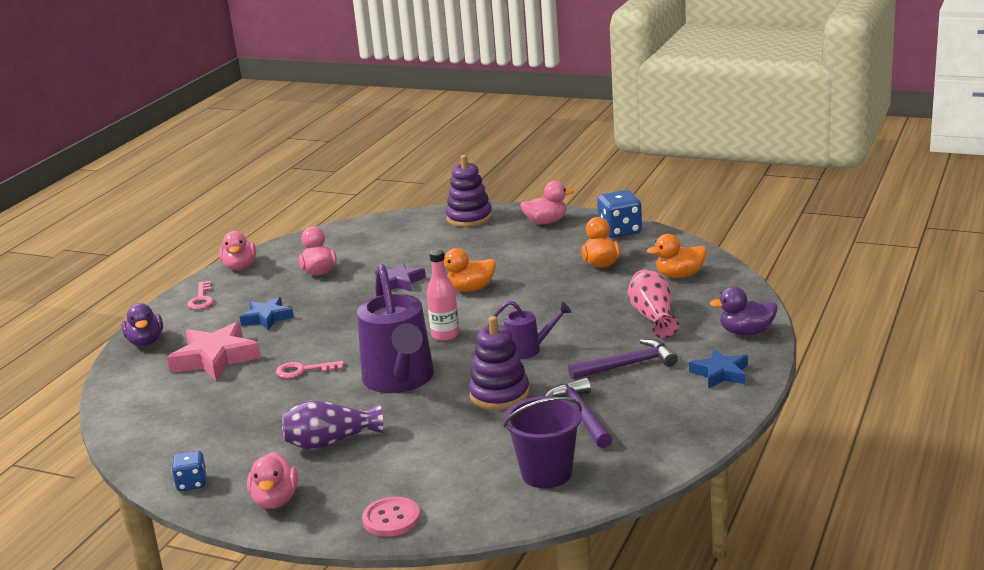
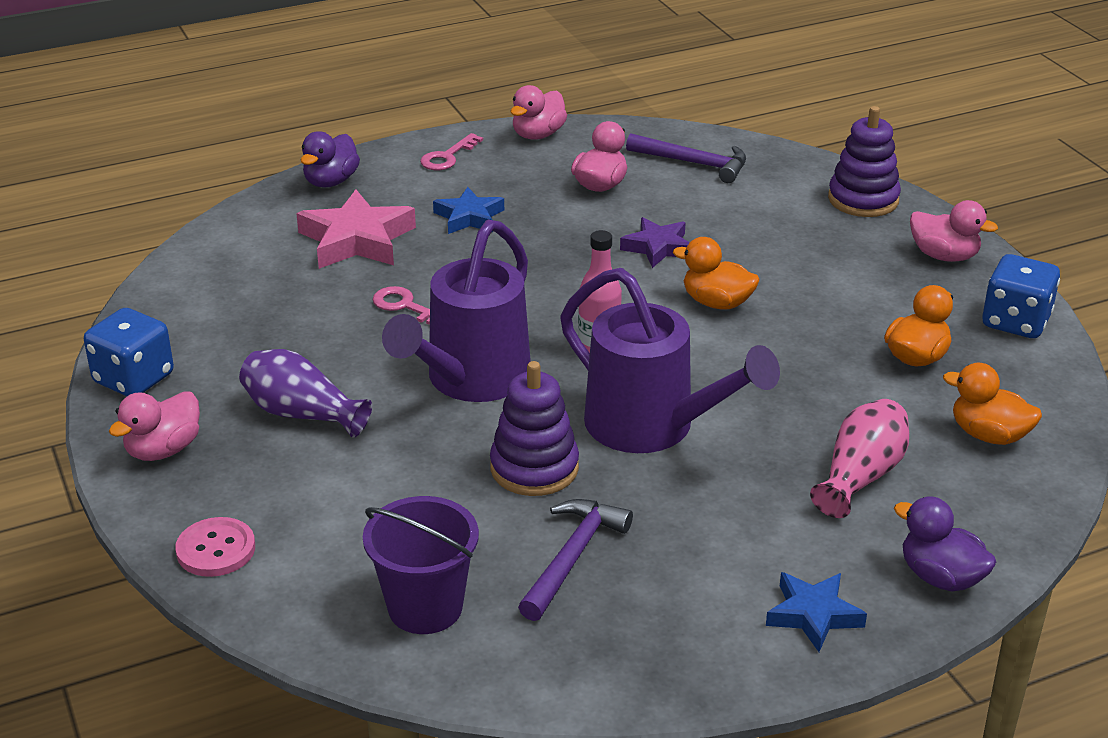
camera: 40 degrees right, 10 degrees up
(192, 483) = (134, 379): blue dice -> blue dice, size x1.67
(528, 349) = (653, 427): purple watering can -> purple watering can, size x1.99
(628, 365) = (725, 525): purple hammer -> purple hammer (694, 163)

